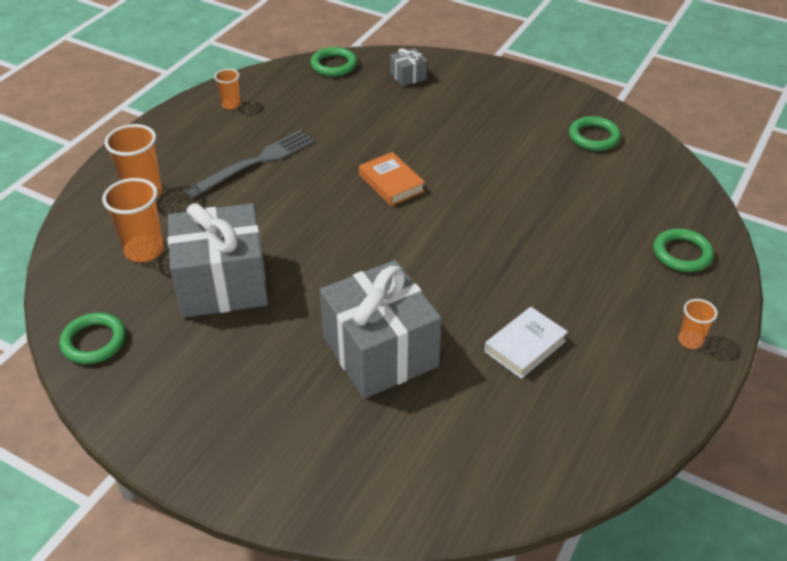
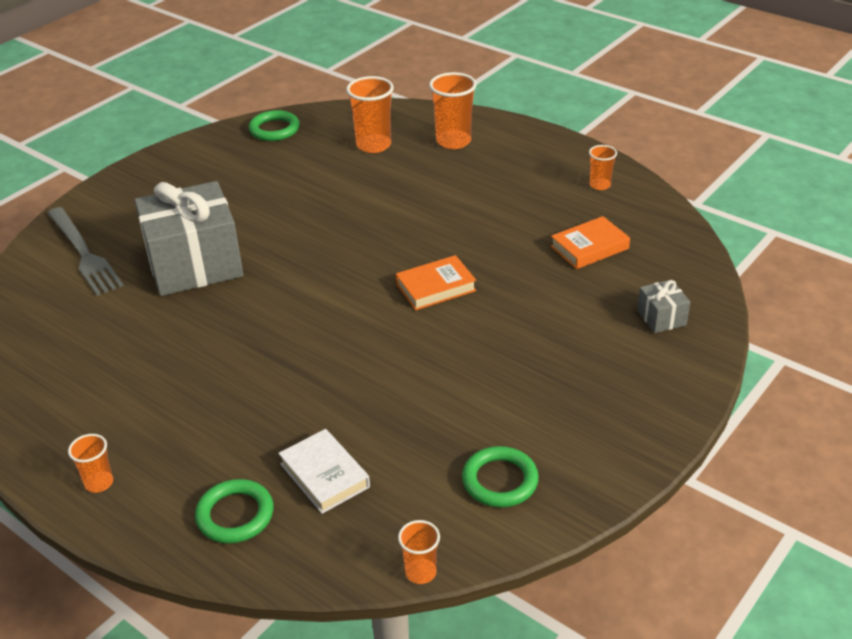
camera: 100 degrees right, 5 degrees down
(222, 284) = (316, 184): grey gift -> none
(255, 162) = (490, 200): grey fork -> grey fork (84, 253)
(325, 108) = (589, 247): none -> orange book
(334, 65) = (687, 258): green ring -> none
(525, 346) = (156, 354): white book -> white book (324, 475)
(684, 162) = (420, 572): none -> orange cup

